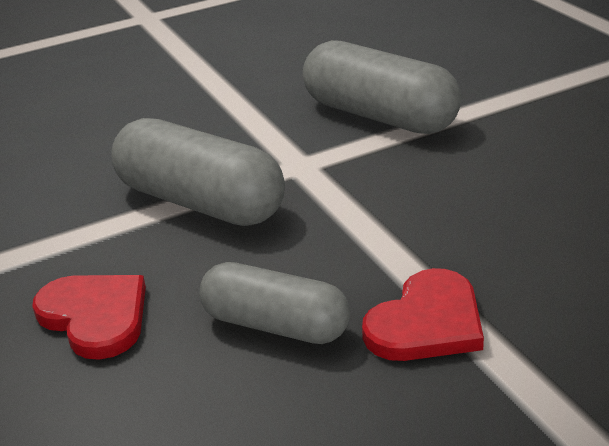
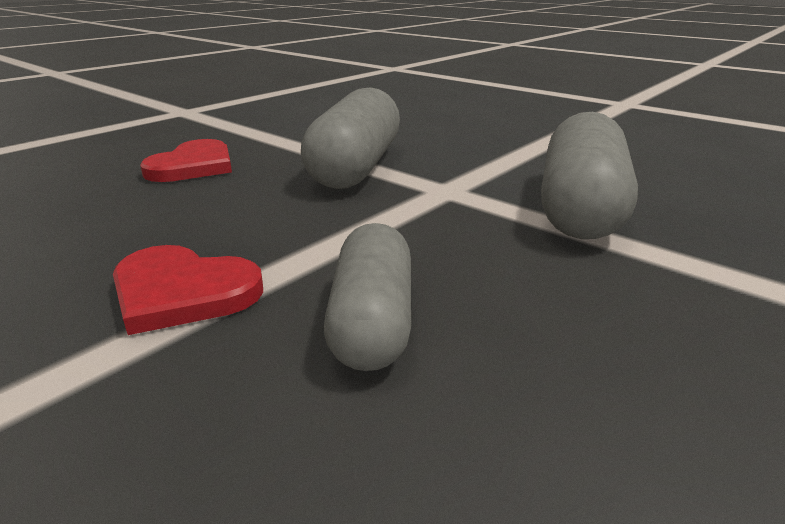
camera: 65 degrees right, 5 degrees down
(275, 325) = (181, 222): grey capsule -> grey capsule (372, 321)

